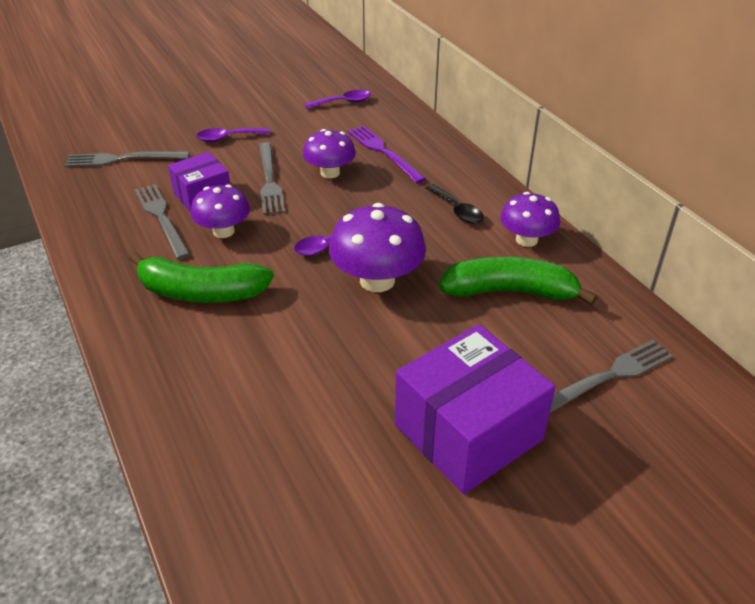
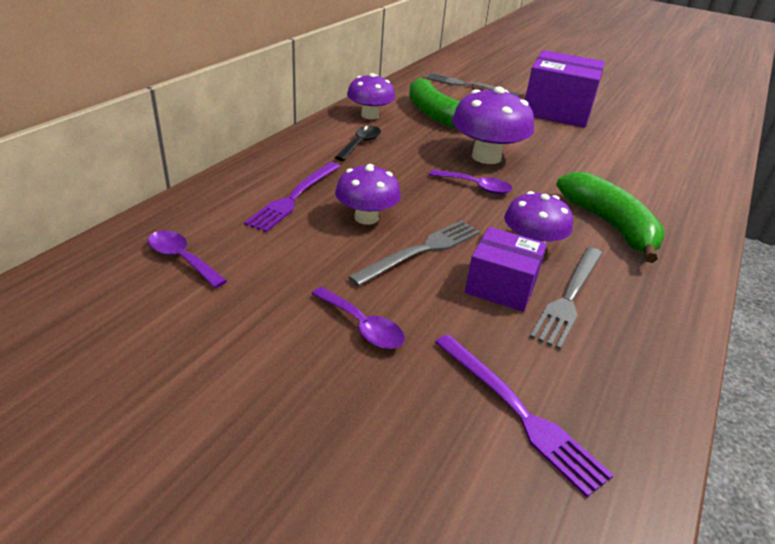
camera: 125 degrees left, 5 degrees down
(123, 159) = (518, 412): grey fork -> purple fork

